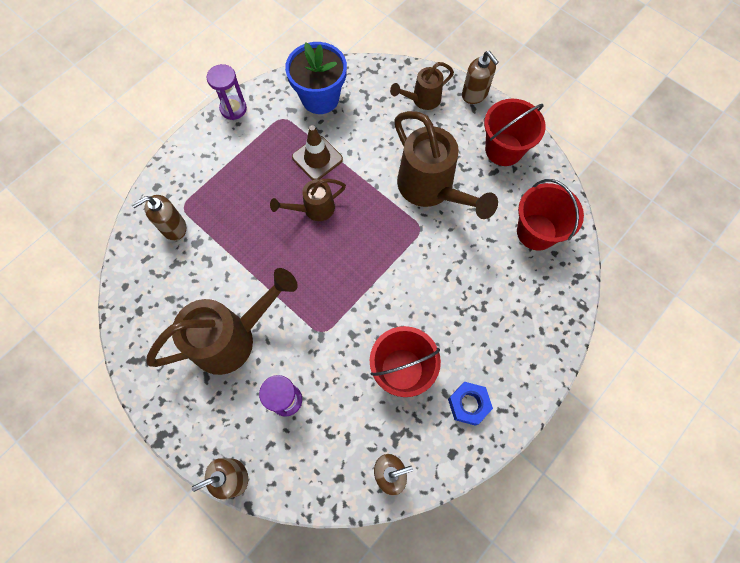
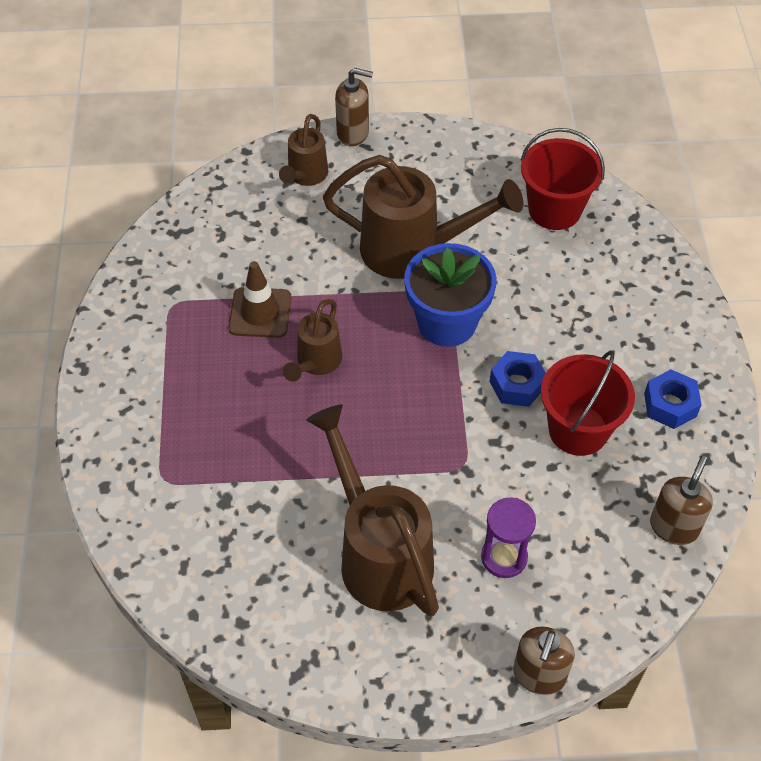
camera: 45 degrees left, 15 degrees down
(173, 228) = (178, 509): brown soap dispenser -> none
(232, 338) = (379, 554): brown watering can -> brown watering can turned 45 degrees counterclockwise
(233, 109) = (101, 338): purple hourglass -> none
(320, 98) = (192, 254): blue flower pot -> blue flower pot (447, 323)
(399, 314) = (517, 385): none -> blue nut
(503, 149) = (440, 161): red bucket -> none

